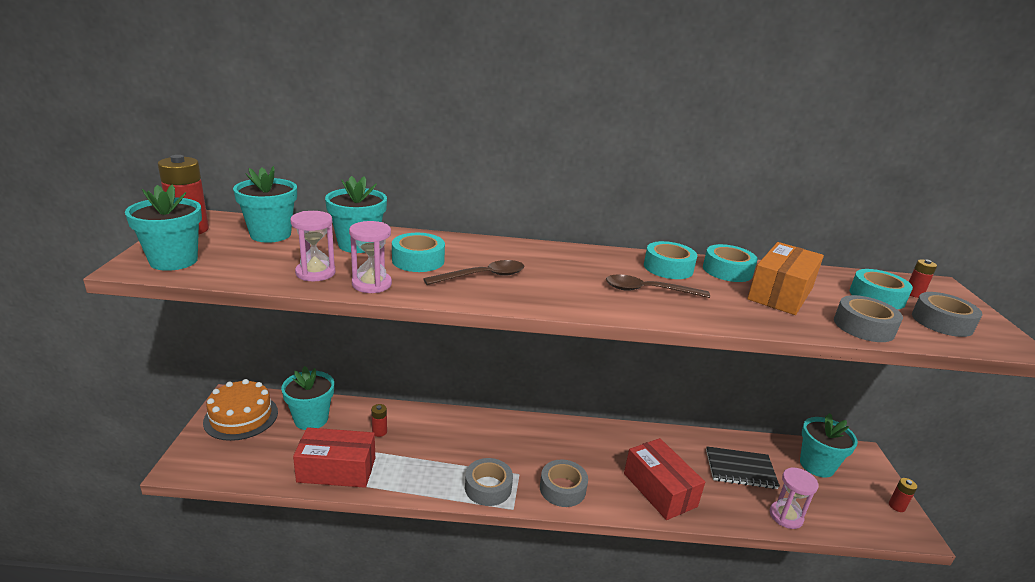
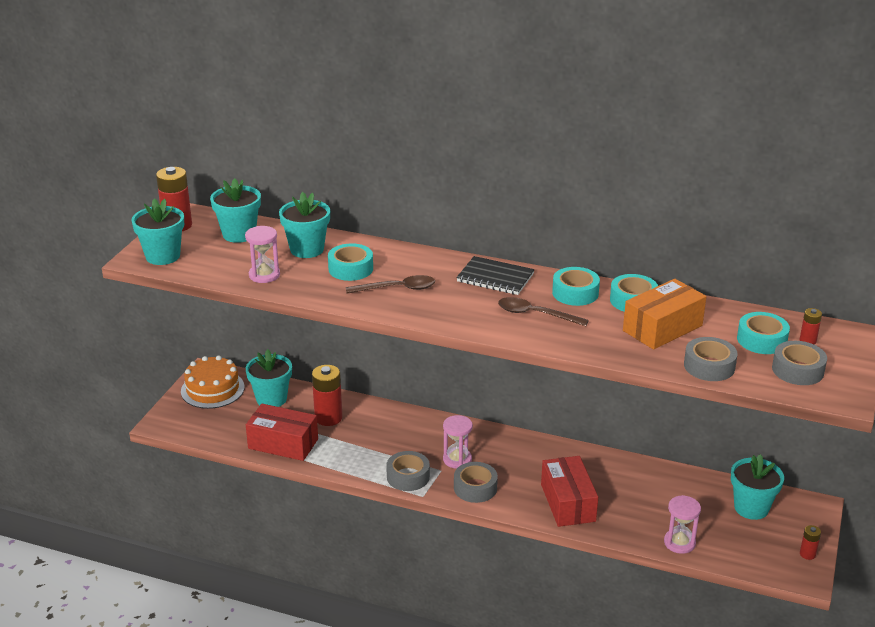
camera: 20 degrees right, 5 degrees up
(371, 284) = (304, 289): pink hourglass -> pink hourglass (457, 459)
(379, 432) = (328, 418): red battery -> red battery, size x2.00
(740, 469) = (663, 499): black notebook -> black notebook (495, 278)

